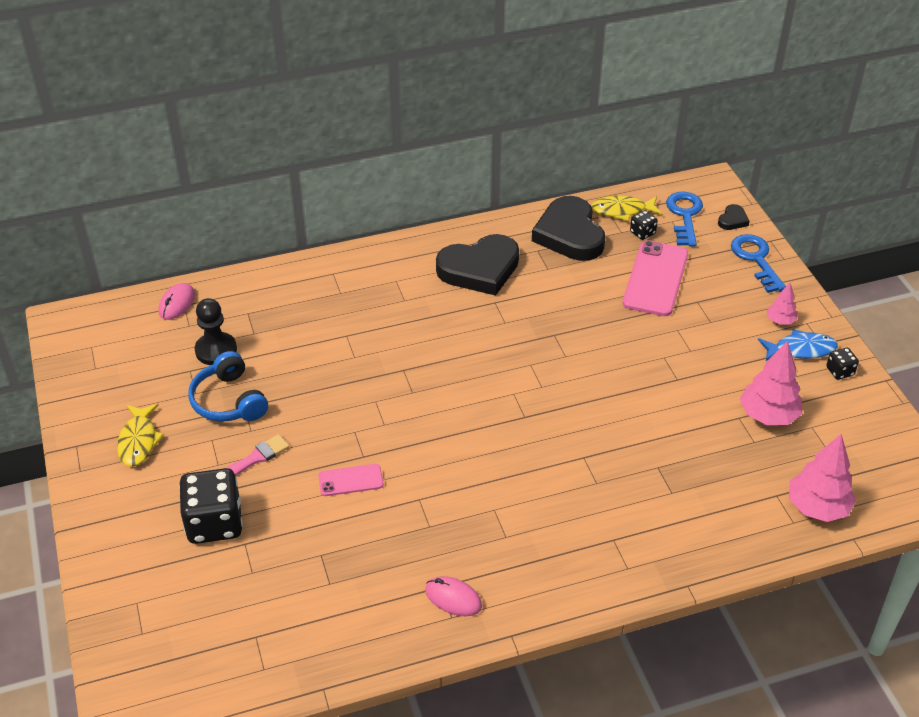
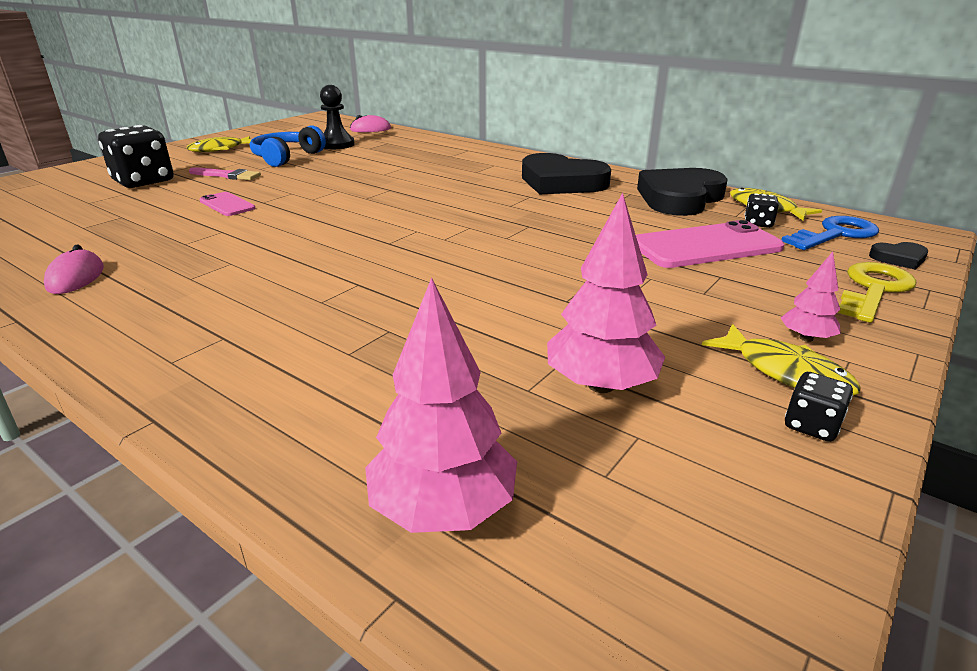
camera: 55 degrees right, 15 degrees down
(756, 259) = (874, 290): blue key -> yellow key
(801, 349) = (785, 372): blue fish -> yellow fish

